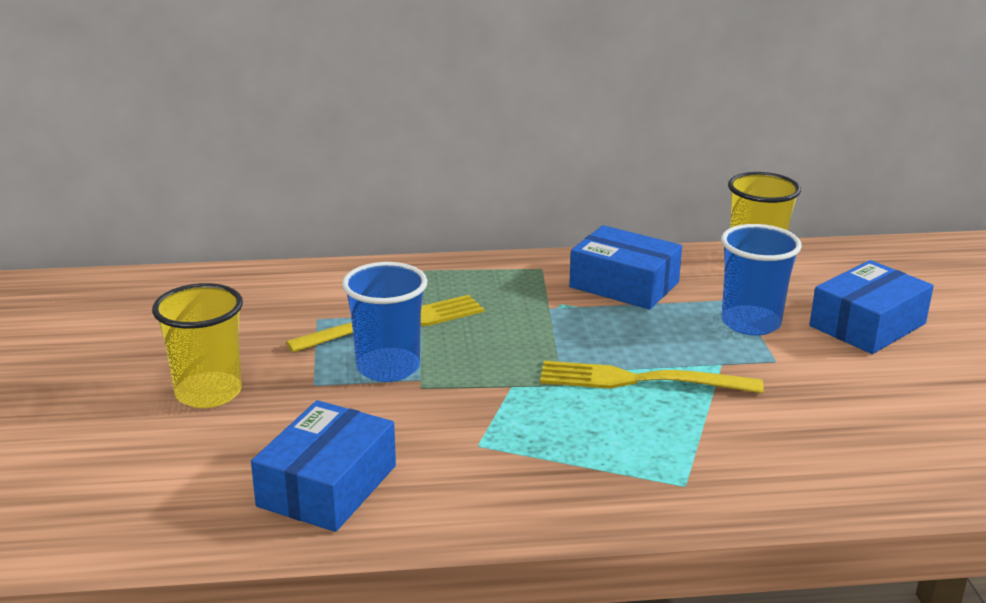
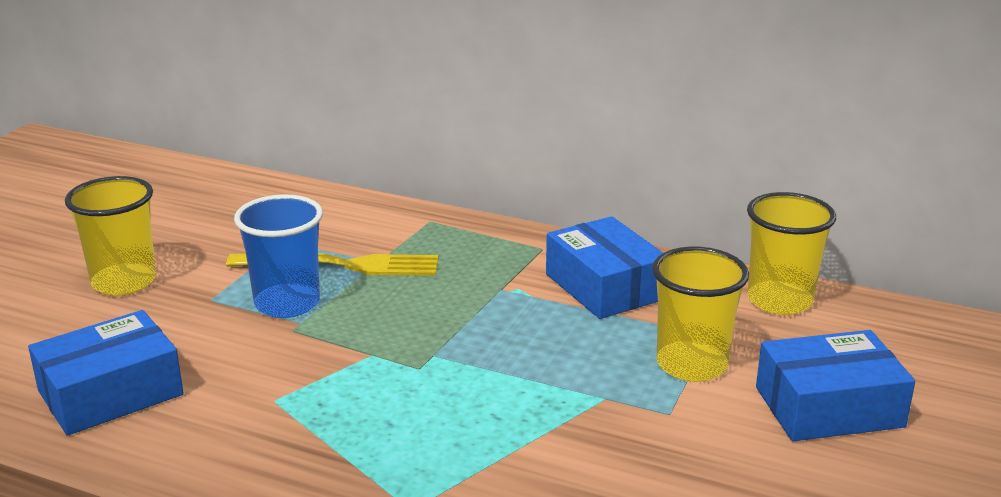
camera: 30 degrees right, 0 degrees up
(638, 380) = (497, 387): yellow fork -> none
(750, 323) = (691, 364): blue cup -> yellow cup

